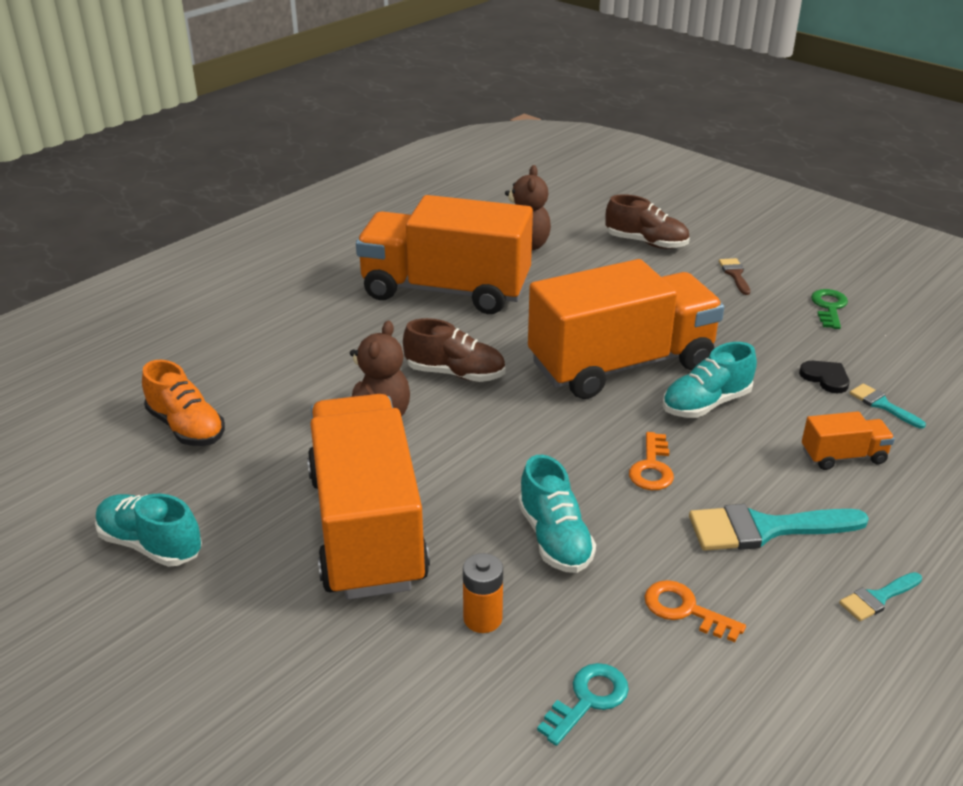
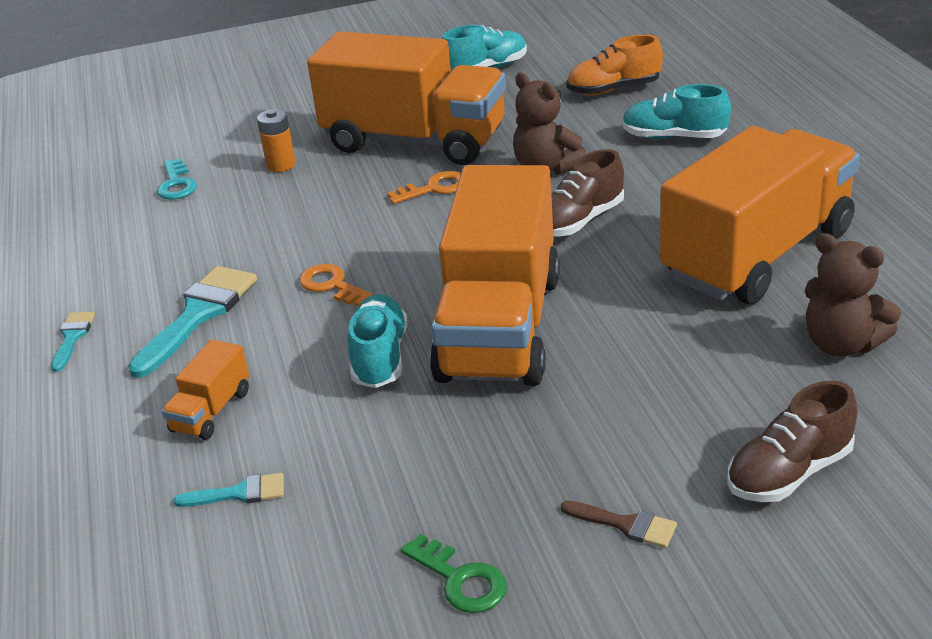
camera: 125 degrees right, 0 degrees up
(554, 538) = (313, 211): turquoise shoe -> turquoise shoe (673, 137)
(685, 610) = (184, 243): orange key -> orange key (434, 188)
(825, 378) = (327, 475): black heart -> none

